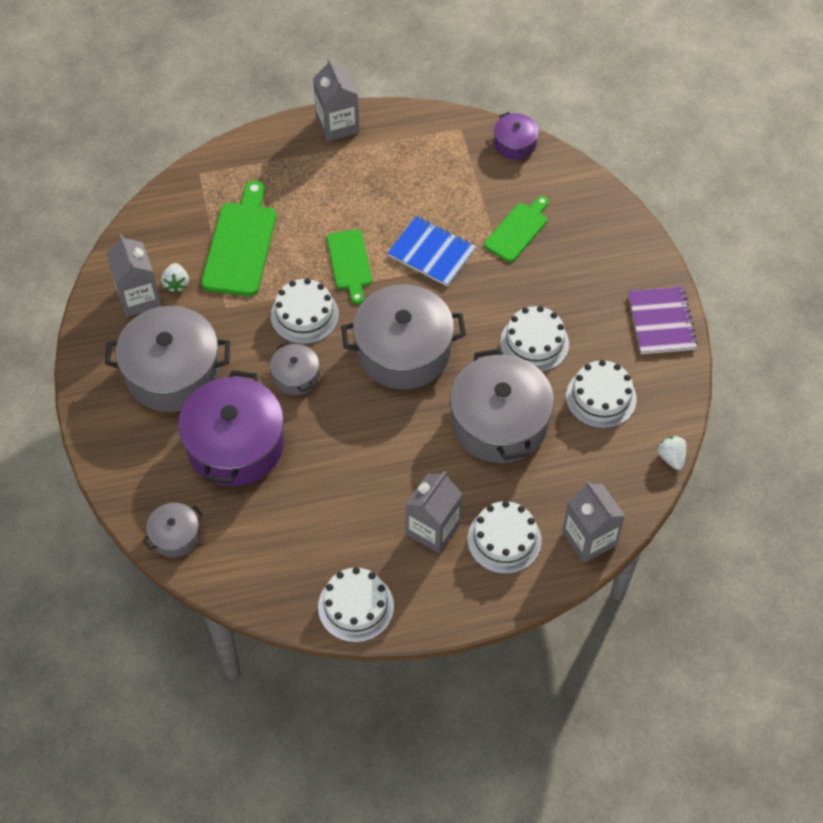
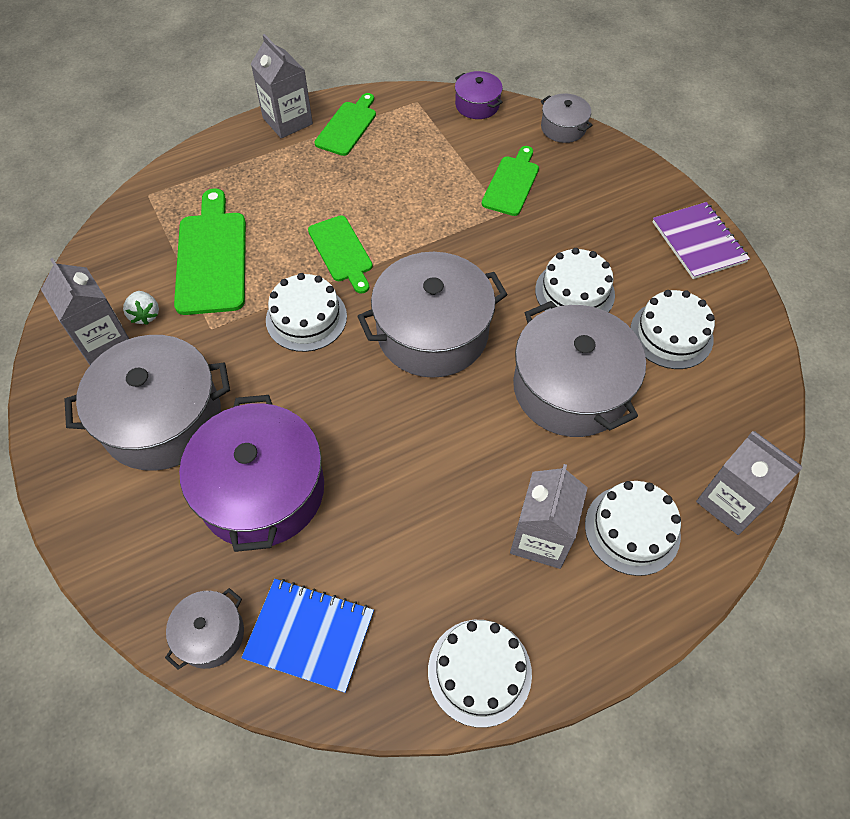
camera: 15 degrees left, 0 degrees up
(295, 376) = (315, 389): grey pot -> grey pot (563, 128)
(389, 142) = (347, 126): none -> green cutting board
(431, 252) = (428, 223): blue notebook -> blue notebook (309, 635)
(671, 457) = (777, 383): white strawberry -> none

